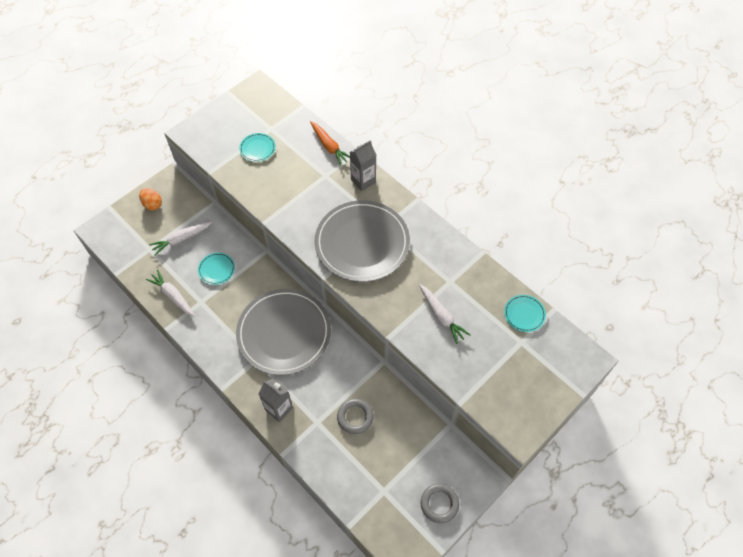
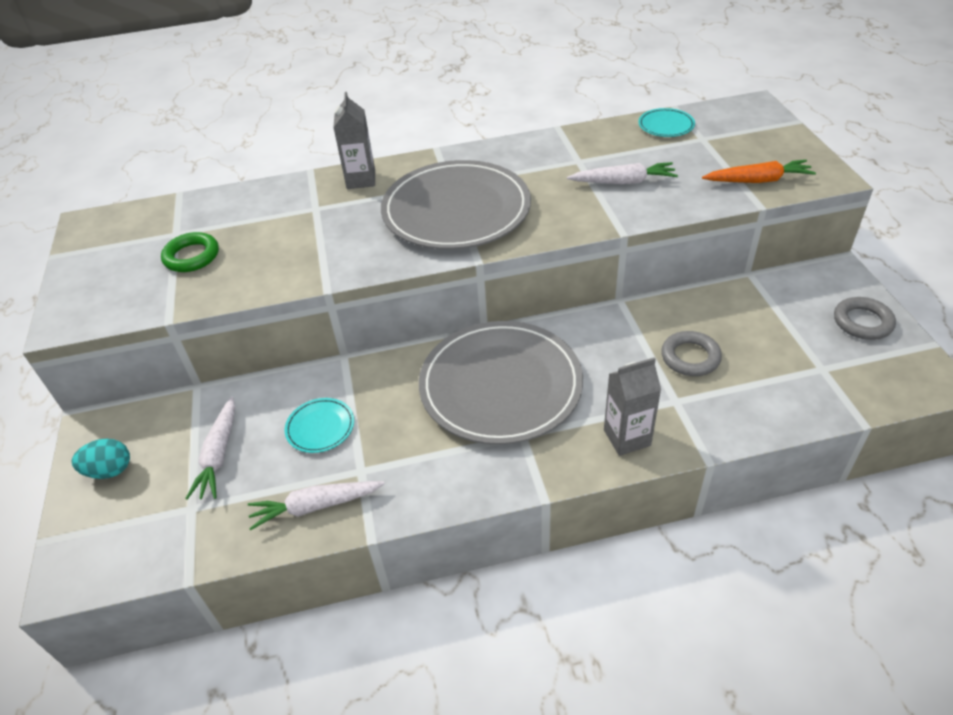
camera: 55 degrees left, 15 degrees down
(152, 204) = (109, 470): orange egg -> turquoise egg
(257, 148) = (192, 256): turquoise plate -> green ring
(329, 146) = (273, 191): orange carrot -> orange carrot (758, 180)

